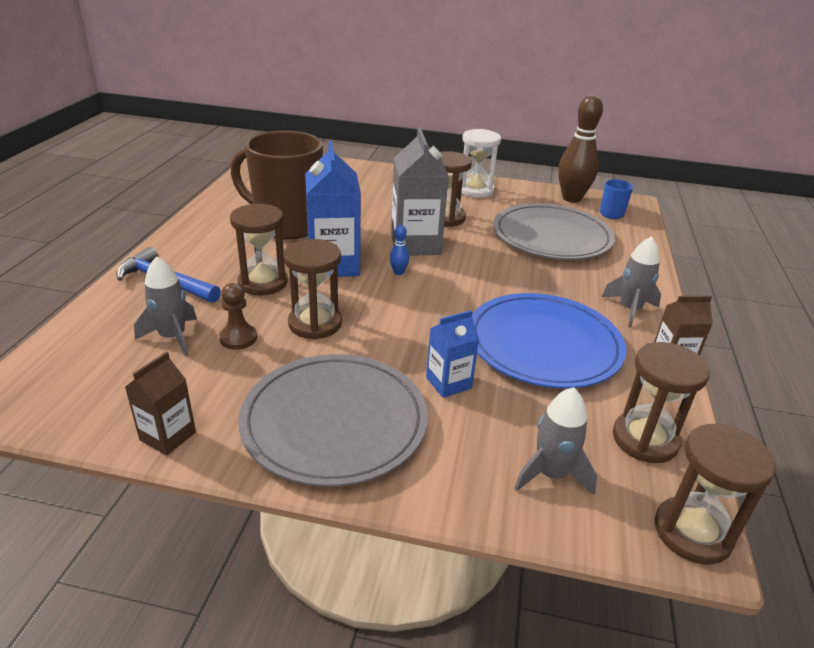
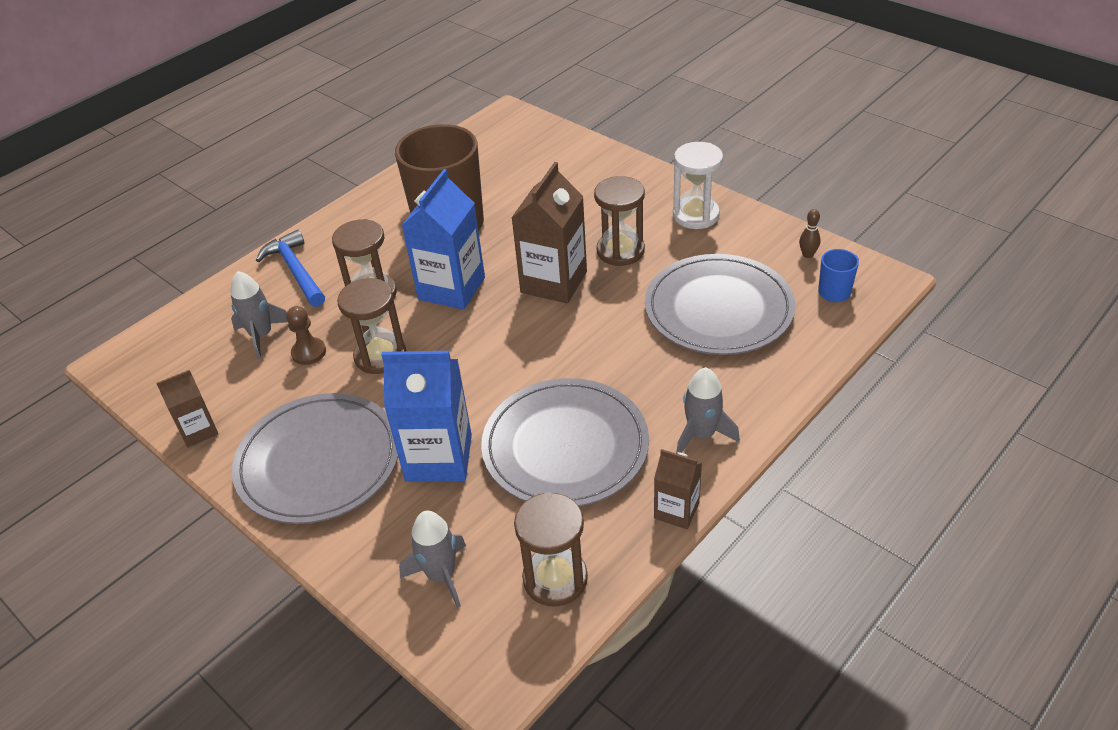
camera: 35 degrees right, 10 degrees up
(398, 272) = (504, 315): blue bowling pin -> none
(415, 244) = (554, 282): grey carton -> brown carton
(448, 383) = (439, 458): blue carton -> blue carton, size x1.82
(544, 344) = (565, 446): blue plate -> grey plate
(571, 198) = (807, 254): brown bowling pin -> brown bowling pin, size x0.41
(692, 532) = (503, 673): brown hourglass -> none

